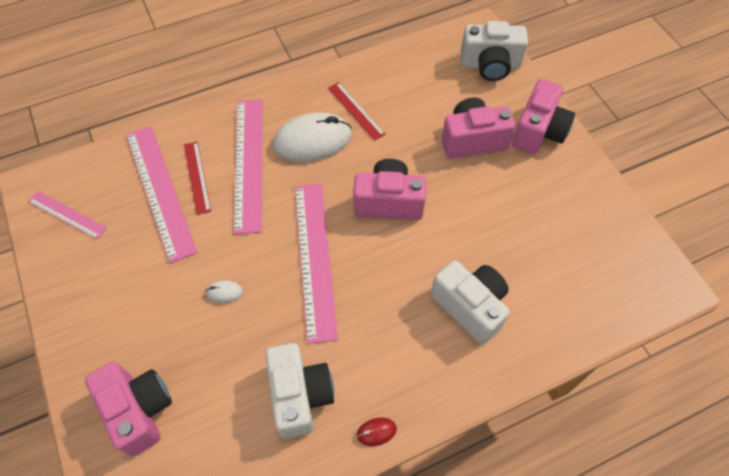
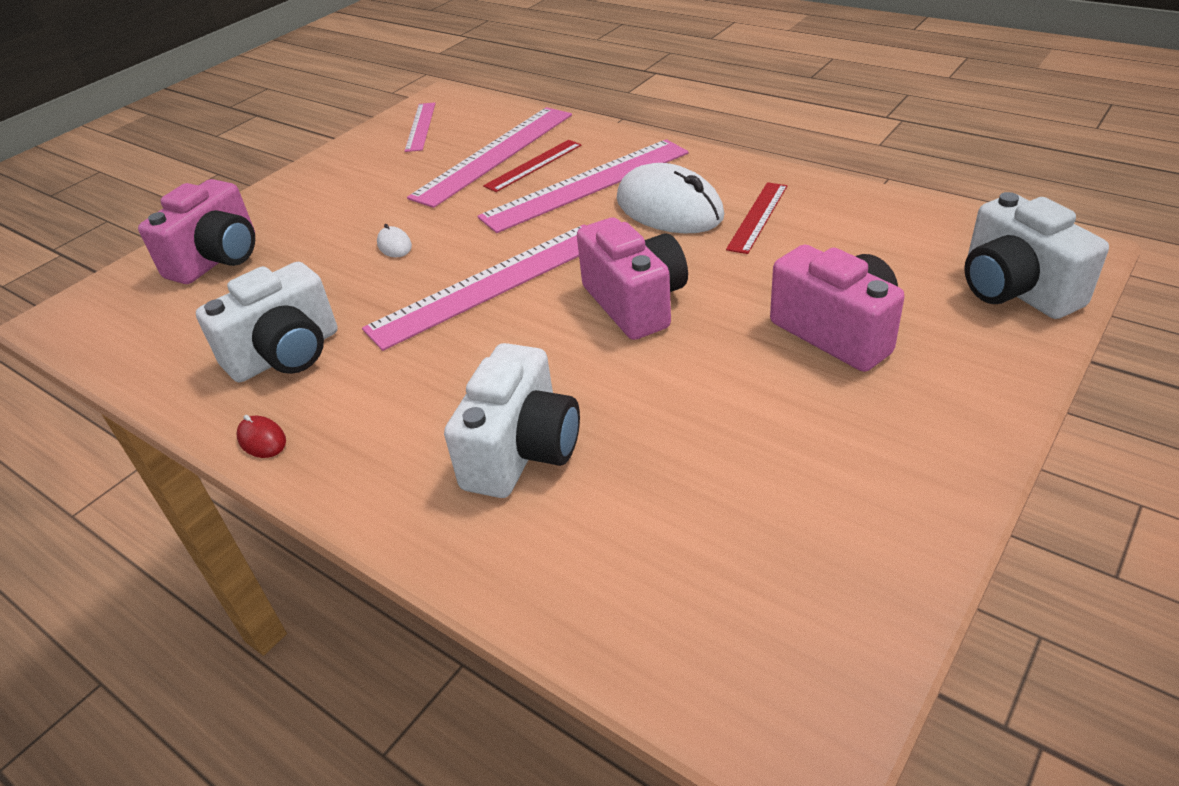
camera: 65 degrees right, 20 degrees down
(538, 131) = (951, 395): pink camera -> none

